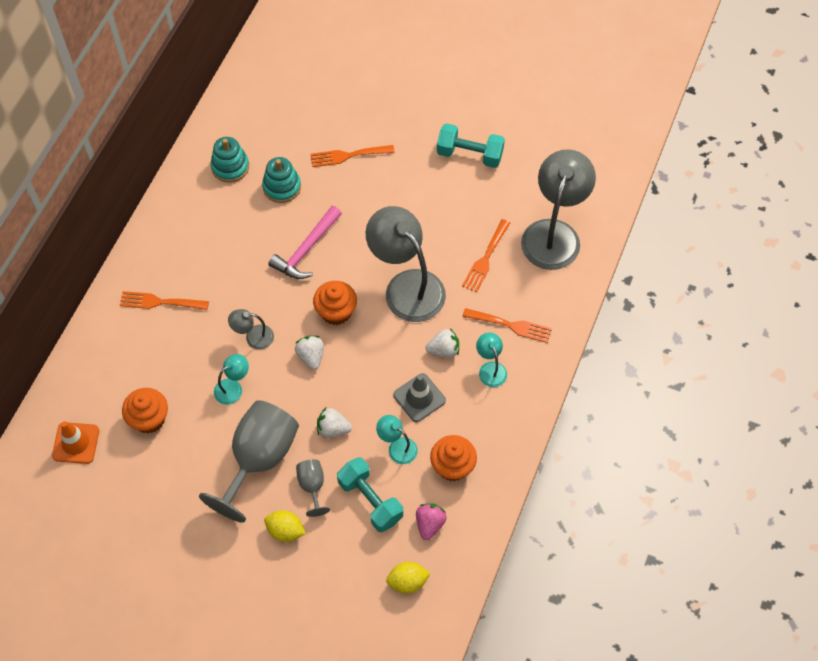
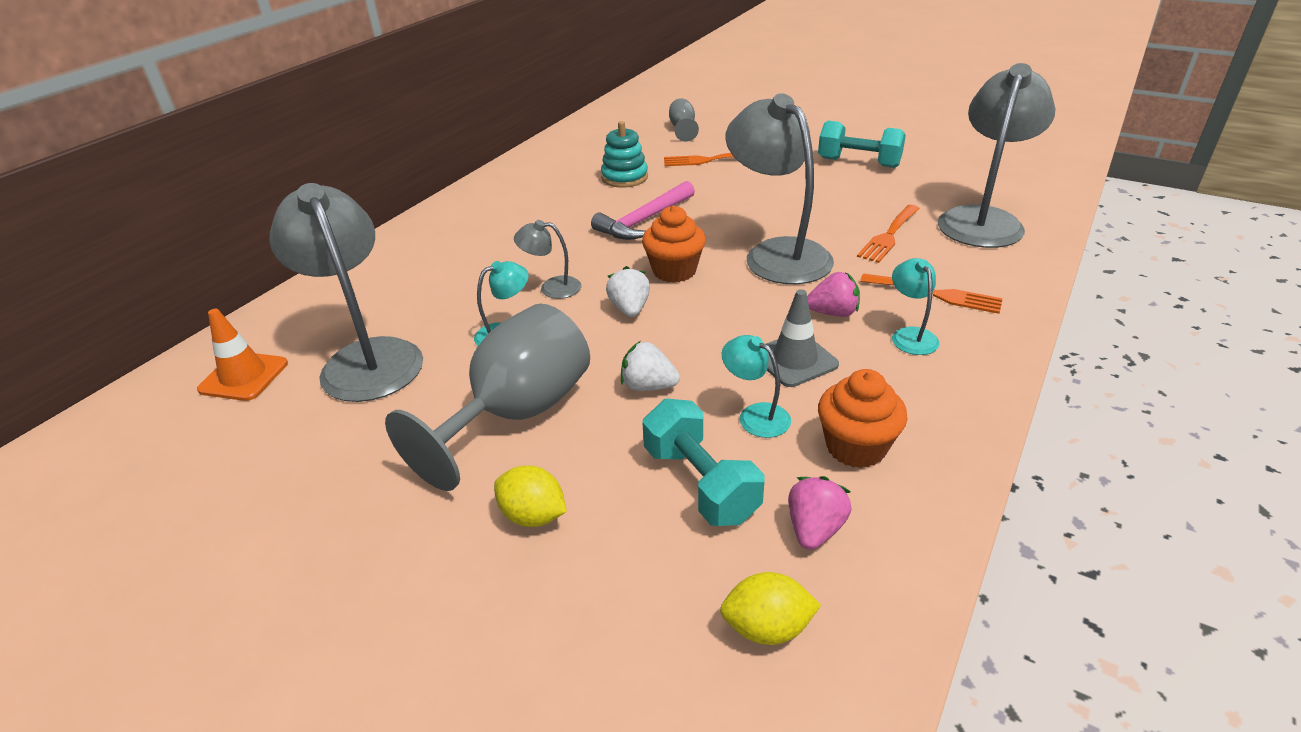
camera: 10 degrees right, 25 degrees down
(149, 419) = (367, 358): orange cupcake -> grey lamp
(160, 302) = (439, 253): orange fork -> none
(230, 167) = (568, 163): turquoise stacking toy -> none
(312, 486) = (598, 455): grey goblet -> grey goblet (682, 129)
(443, 350) = (833, 313): white strawberry -> pink strawberry

